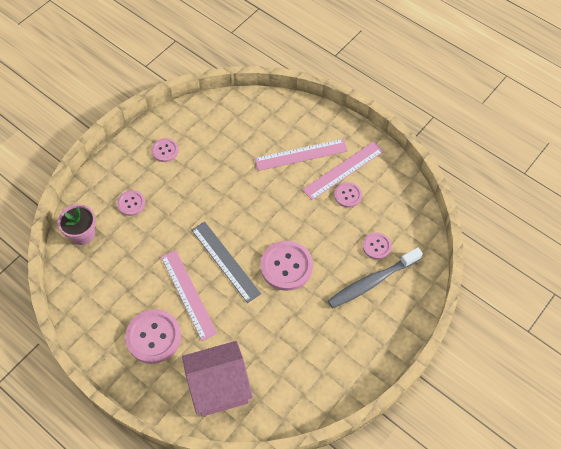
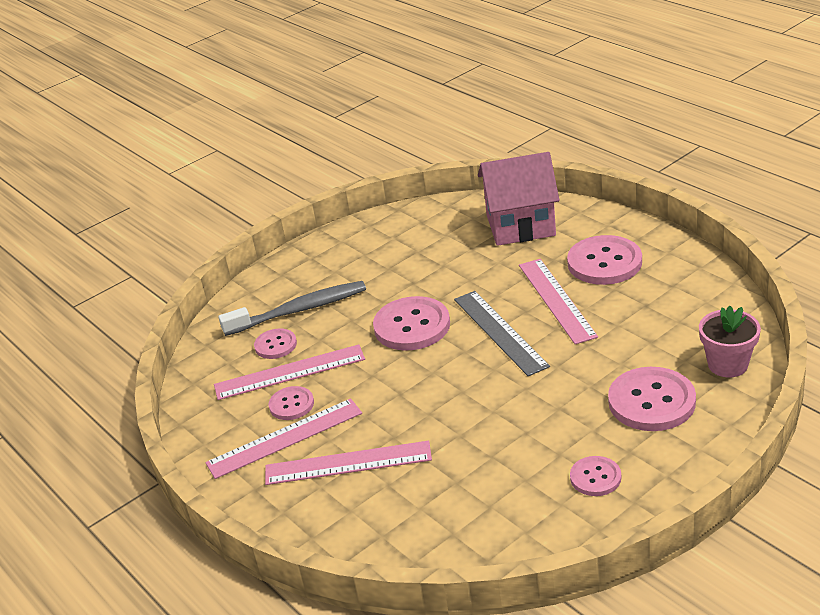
camera: 165 degrees left, 25 degrees down
(131, 203) = (651, 401): pink button -> pink button, size x1.80
(358, 222) = (289, 372): none -> pink ruler

